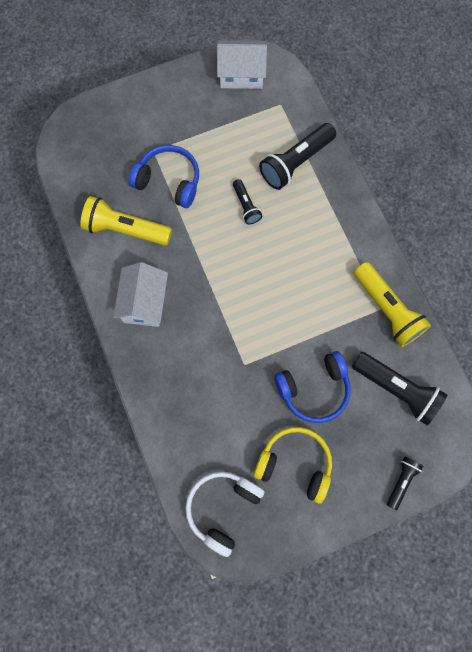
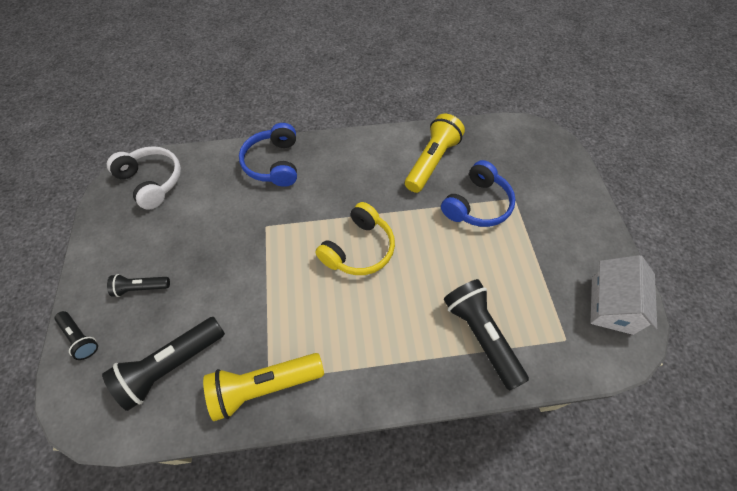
camera: 105 degrees right, 15 degrees down
(144, 302) = (355, 162): white house -> none
(246, 206) = (434, 268): black flashlight -> black flashlight (141, 288)
(295, 464) = (154, 244): yellow headphones -> yellow headphones (359, 249)
(314, 389) = (213, 280): blue headphones -> blue headphones (274, 163)

